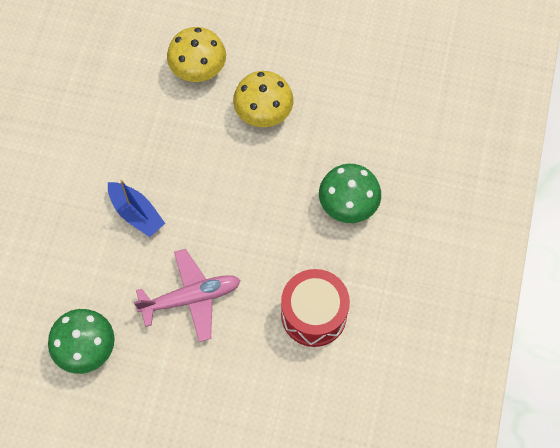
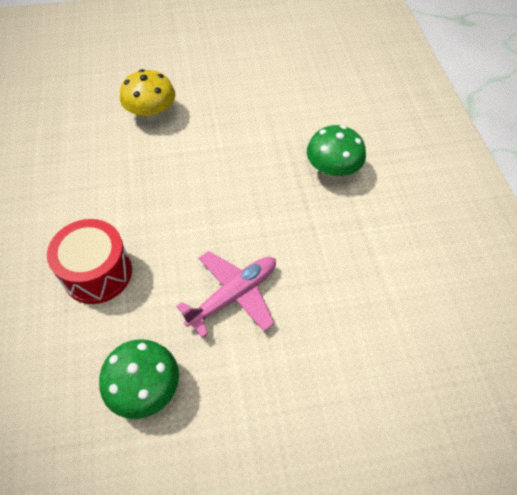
camera: 25 degrees left, 10 degrees down
(136, 213) = (145, 240): blue boat -> none
(263, 111) = (223, 126): yellow mushroom -> none
(314, 314) = (356, 266): red drum -> red drum (97, 273)

